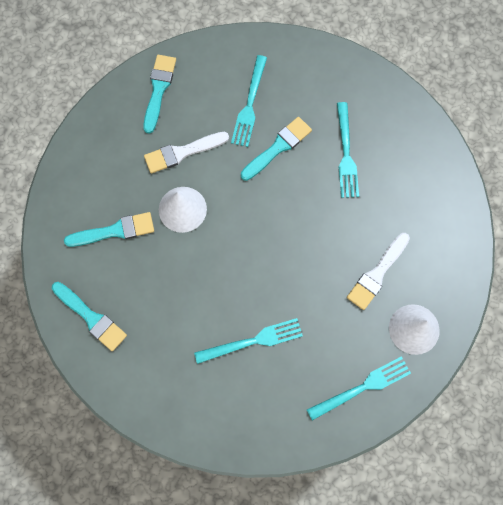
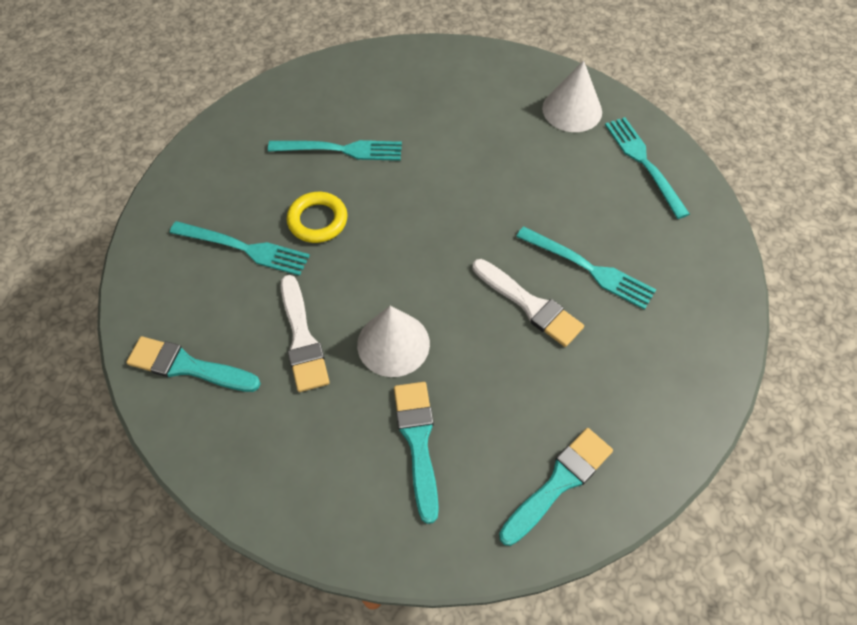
camera: 85 degrees left, 15 degrees down
(253, 341) = (590, 269): turquoise fork -> turquoise fork turned 135 degrees clockwise
(278, 147) = (317, 220): turquoise brush -> yellow ring
(377, 274) = (503, 135): white brush -> white brush (530, 305)

